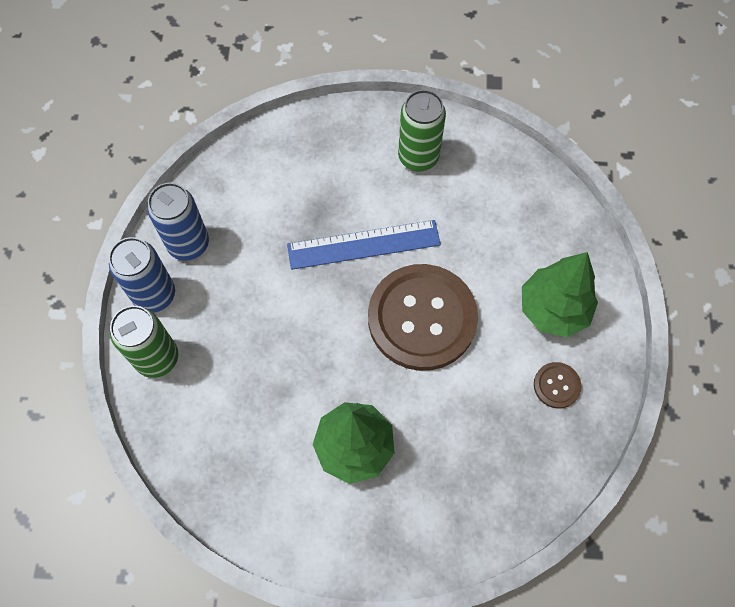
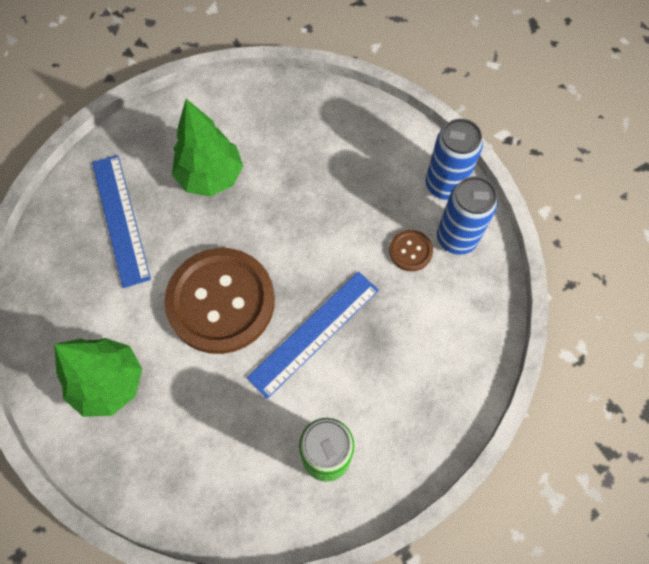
camera: 145 degrees right, 0 degrees up
(157, 358) = (400, 146): green can -> none
(466, 459) = (120, 219): none -> blue ruler
(556, 385) = (74, 317): brown button -> brown button (410, 251)

